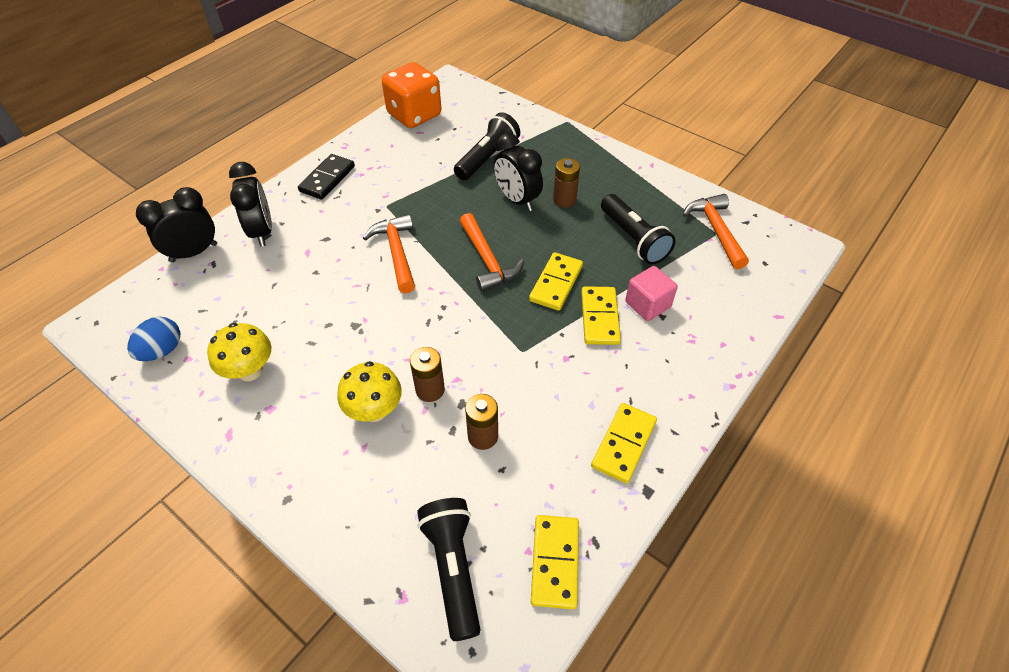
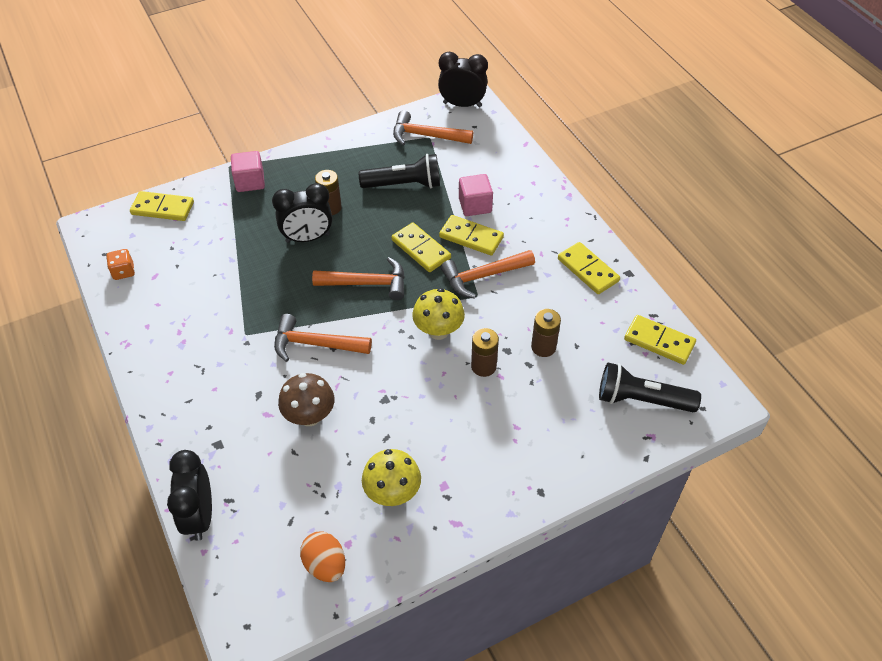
camera: 65 degrees left, 0 degrees up
(162, 351) = (325, 565): blue egg -> orange egg
(262, 232) = (210, 446): black clock -> black clock (462, 104)
(315, 280) = (309, 416): none -> brown mushroom
(327, 179) = (169, 371): black domino -> none
(374, 410) = (484, 409): yellow mushroom -> yellow mushroom (438, 331)
(414, 115) = (123, 272): orange dice -> orange dice, size x0.44
(487, 158) = (236, 238): black flashlight -> none
(492, 107) = (162, 208): none -> yellow domino
(552, 347) = (483, 276): none -> orange hammer
(558, 140) = (250, 182): none -> pink cube

